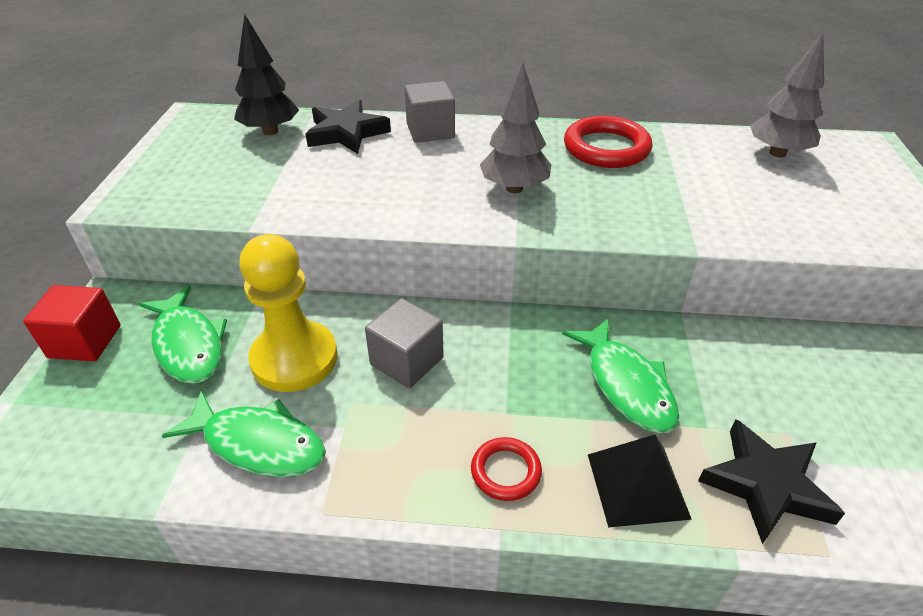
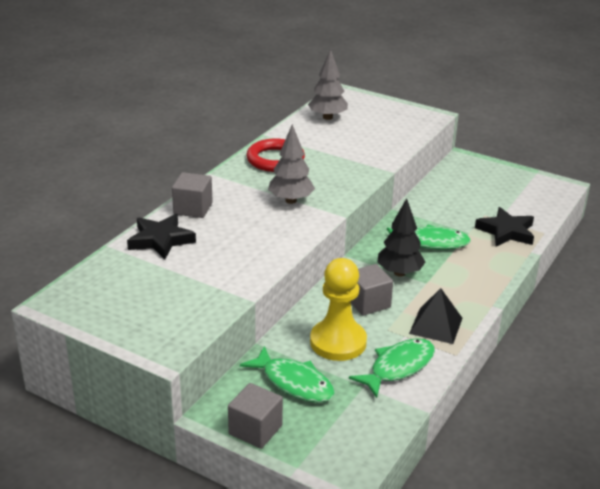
camera: 65 degrees left, 10 degrees down
(85, 341) = (255, 430): red cube -> grey cube
(188, 345) = (294, 383): green fish -> green fish turned 45 degrees clockwise
(270, 131) = (123, 271): black tree -> black tree (399, 273)
(506, 471) = (462, 294): red ring -> none
(637, 485) = (489, 262): black pyramid -> black pyramid (436, 325)

